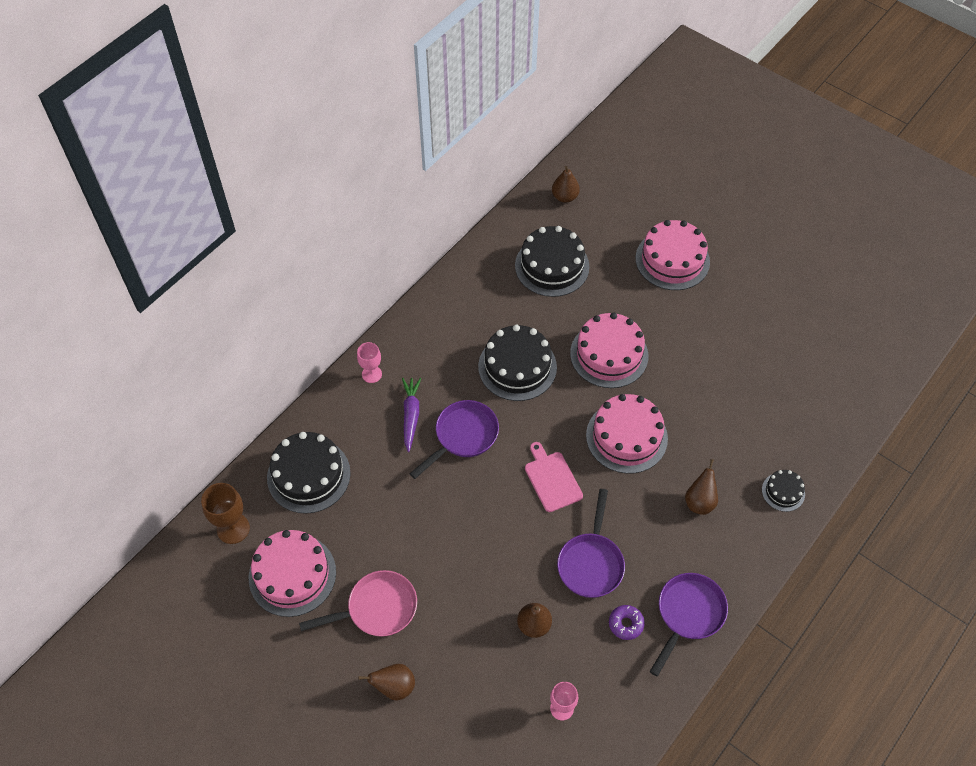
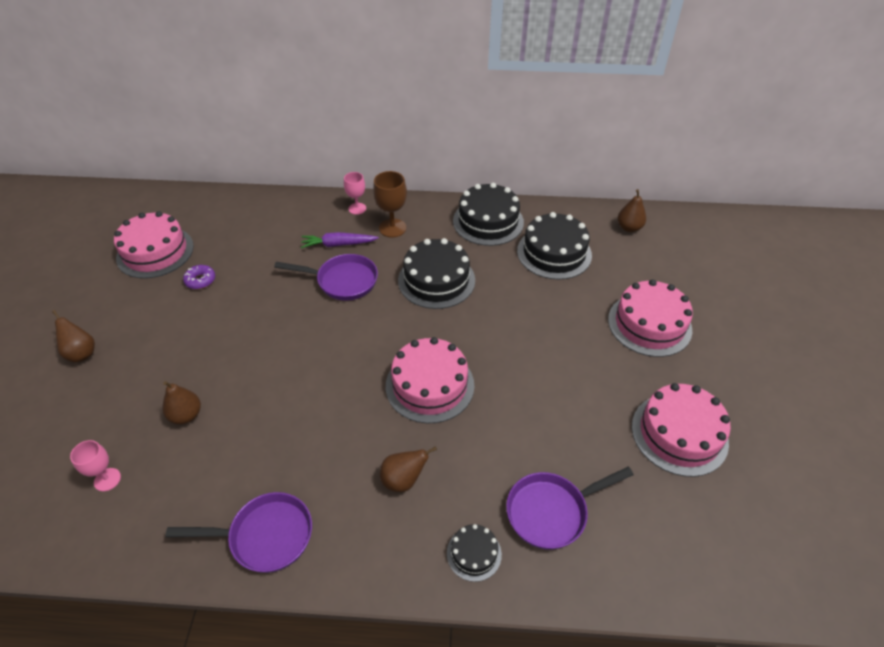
camera: 55 degrees right, 10 degrees down
(233, 528) = (177, 207): brown goblet -> brown goblet (392, 228)
(308, 475) = (245, 220): black cake -> black cake (488, 221)
(377, 608) = (150, 309): pink pan -> none
(411, 415) = (338, 244): purple carrot -> purple carrot turned 150 degrees counterclockwise
(552, 479) = (344, 355): pink cutting board -> none
(591, 563) = (276, 425): purple pan -> purple pan (551, 511)
(609, 354) = (504, 330): pink cake -> pink cake (679, 434)
(626, 624) = (224, 486): purple donut -> purple donut (200, 280)

